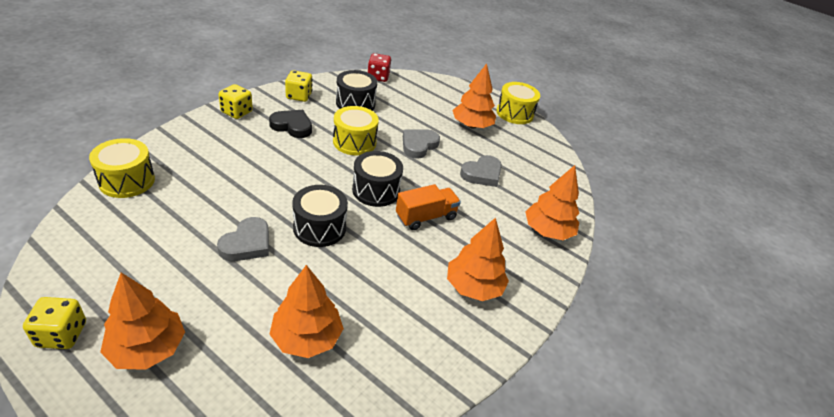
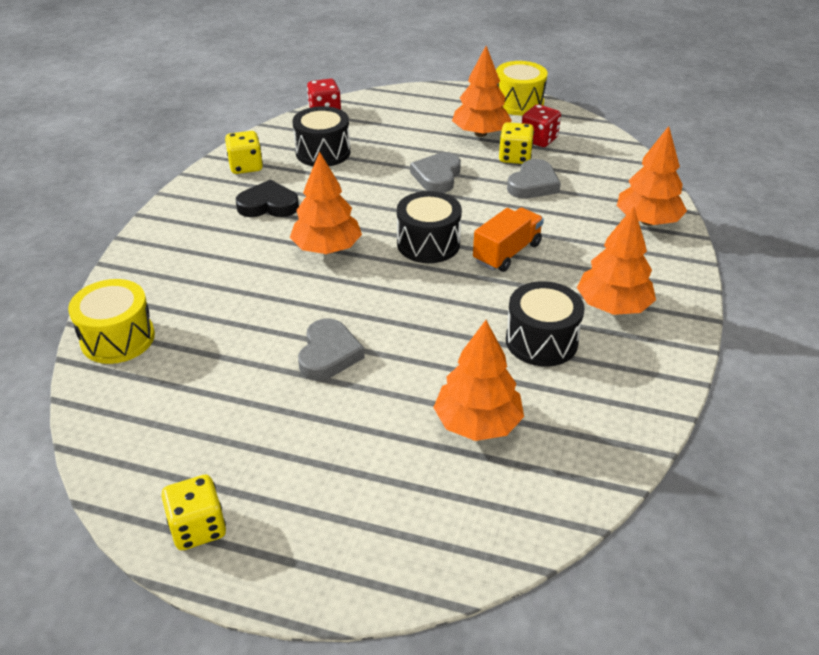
camera: 15 degrees left, 0 degrees up
(148, 348) = (311, 502): orange tree -> orange tree (327, 248)
(236, 112) = (184, 211): yellow dice -> yellow dice (515, 157)
(319, 228) = (397, 307): black drum -> black drum (541, 341)
(354, 142) = (359, 198): yellow drum -> none
(510, 143) = (539, 139): none -> red dice

